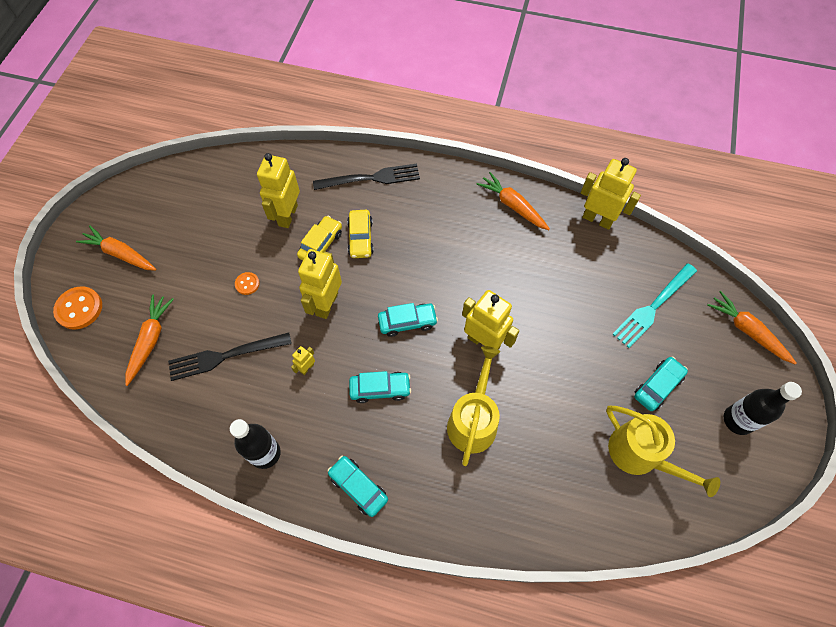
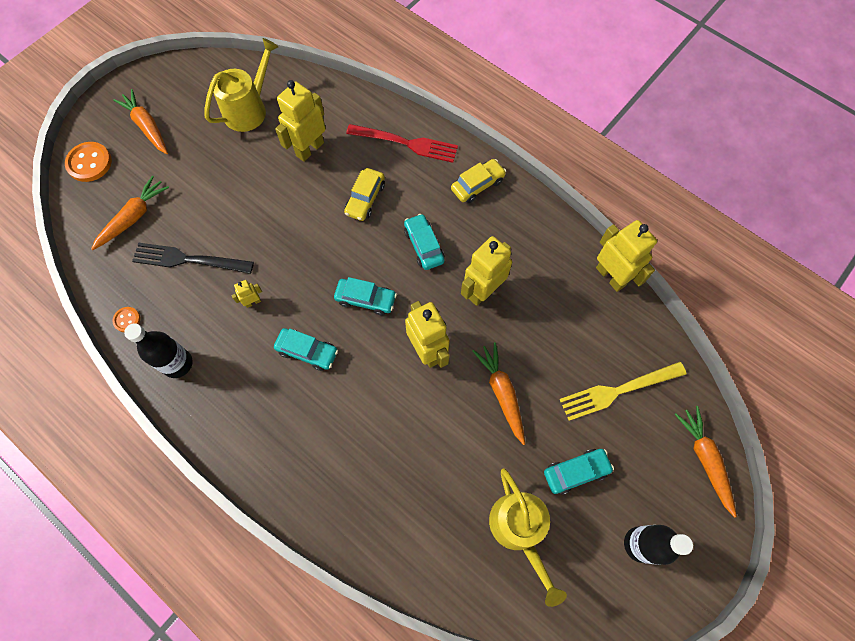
camera: 25 degrees right, 5 degrees up
(247, 284) = (241, 200): orange button -> orange button (127, 320)
(321, 244) = (325, 190): yellow car -> yellow car (477, 185)
(326, 304) = (301, 249): yellow robot -> yellow robot (482, 291)
(358, 487) = (241, 433): turquoise car -> turquoise car (424, 246)
(371, 178) = (406, 143): black fork -> red fork
(473, 421) = (376, 421): yellow watering can -> yellow watering can (249, 109)
(513, 206) = (531, 227): orange carrot -> orange carrot (502, 393)
(653, 307) = (618, 391): turquoise fork -> yellow fork

